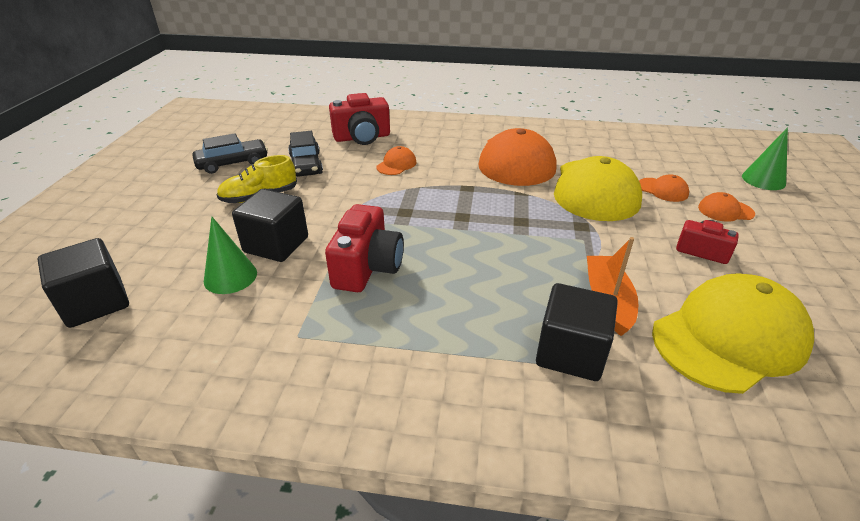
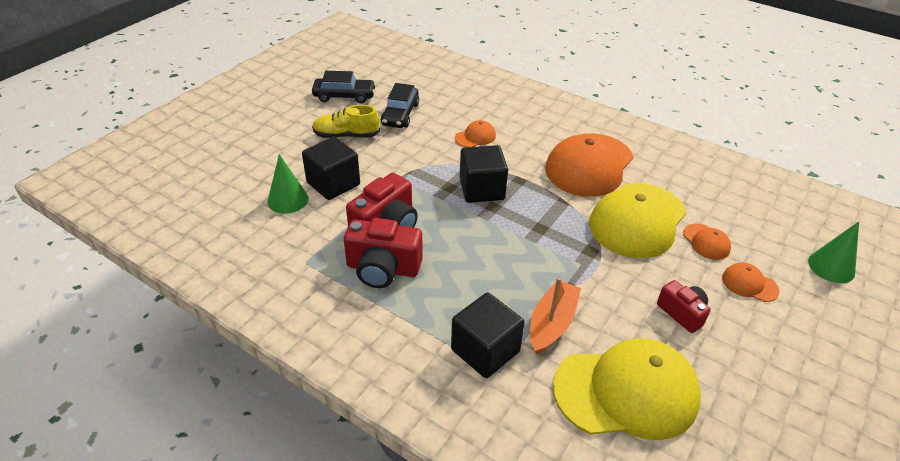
camera: 25 degrees right, 5 degrees up
(96, 303) = (196, 190): black cube -> black cube (482, 189)
(362, 137) = (465, 99): red camera -> red camera (383, 269)

